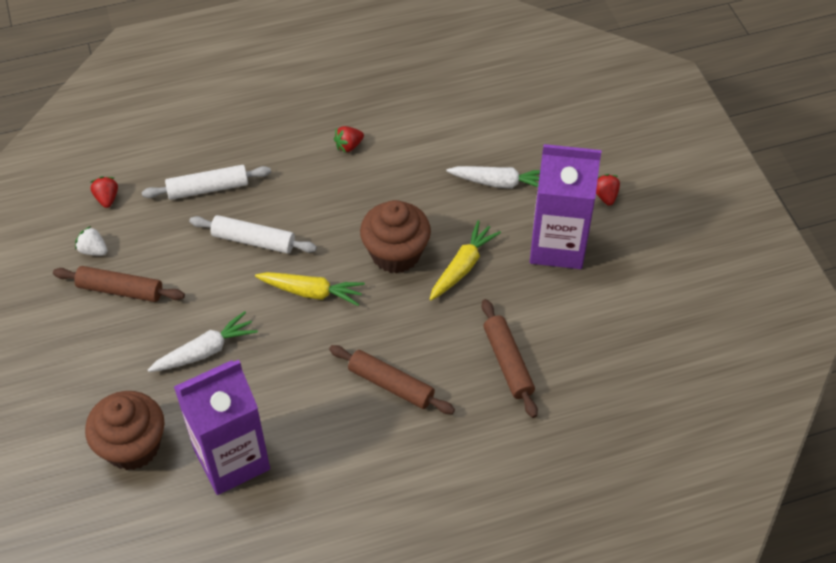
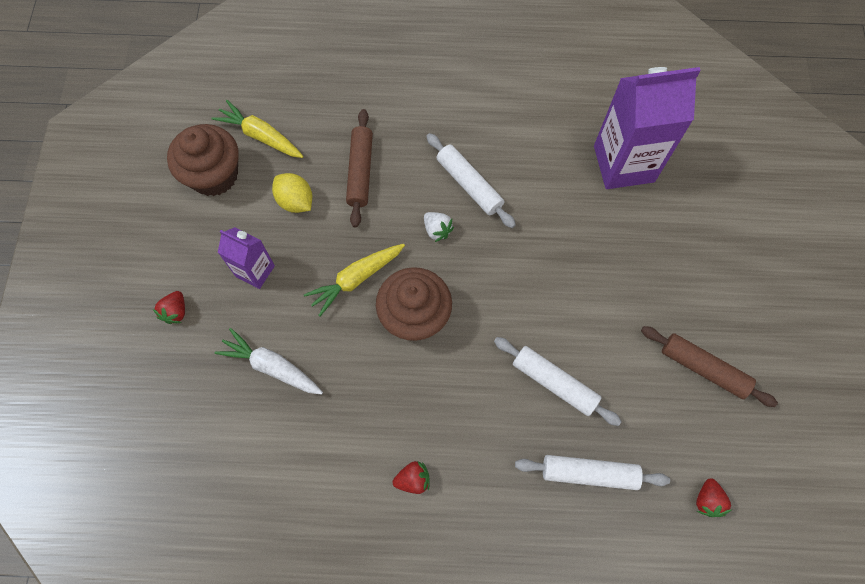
camera: 160 degrees left, 15 degrees up
(93, 250) = (728, 430): white strawberry -> white strawberry (437, 230)
(132, 446) = (707, 201): brown cupcake -> brown cupcake (214, 175)
(204, 351) = (629, 271): white carrot -> none
(311, 292) = (512, 301): yellow carrot -> yellow carrot (261, 136)
(391, 385) = (469, 184): brown rolling pin -> white rolling pin
(556, 315) = (295, 201): none -> yellow lemon
(557, 246) = (255, 271): purple carton -> purple carton, size x0.54

